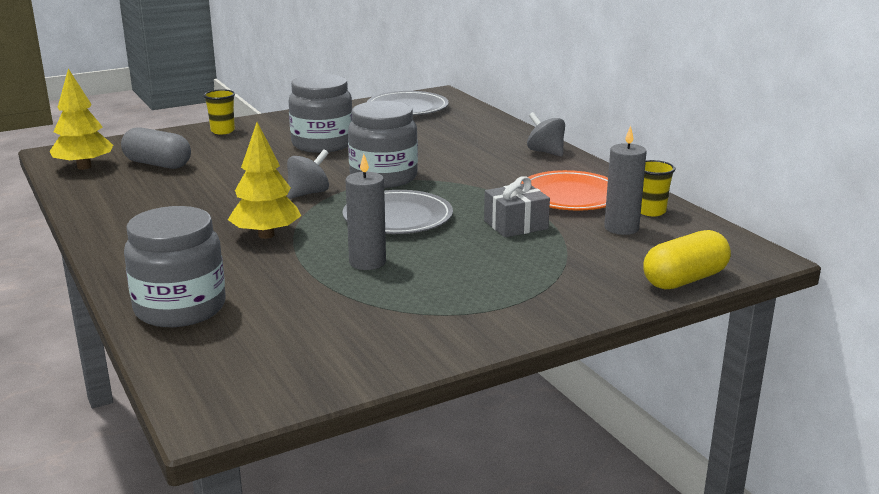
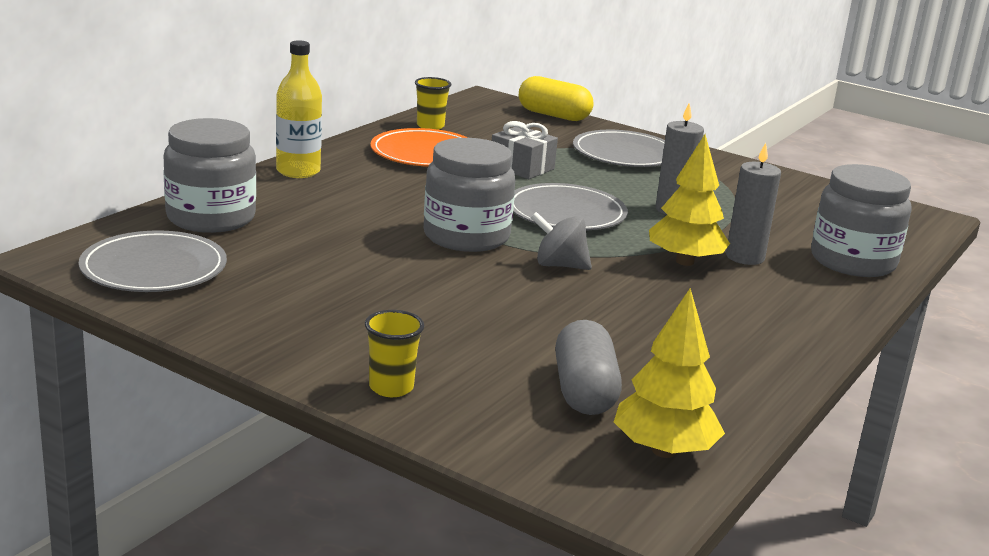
camera: 120 degrees left, 0 degrees up
(322, 144) = (382, 294): grey jar -> grey jar (211, 218)
(532, 283) = (624, 154): none -> grey plate
(545, 152) = (298, 171): grey spinning top -> yellow bottle
(621, 228) = (481, 134): grey candle -> grey candle (745, 257)

